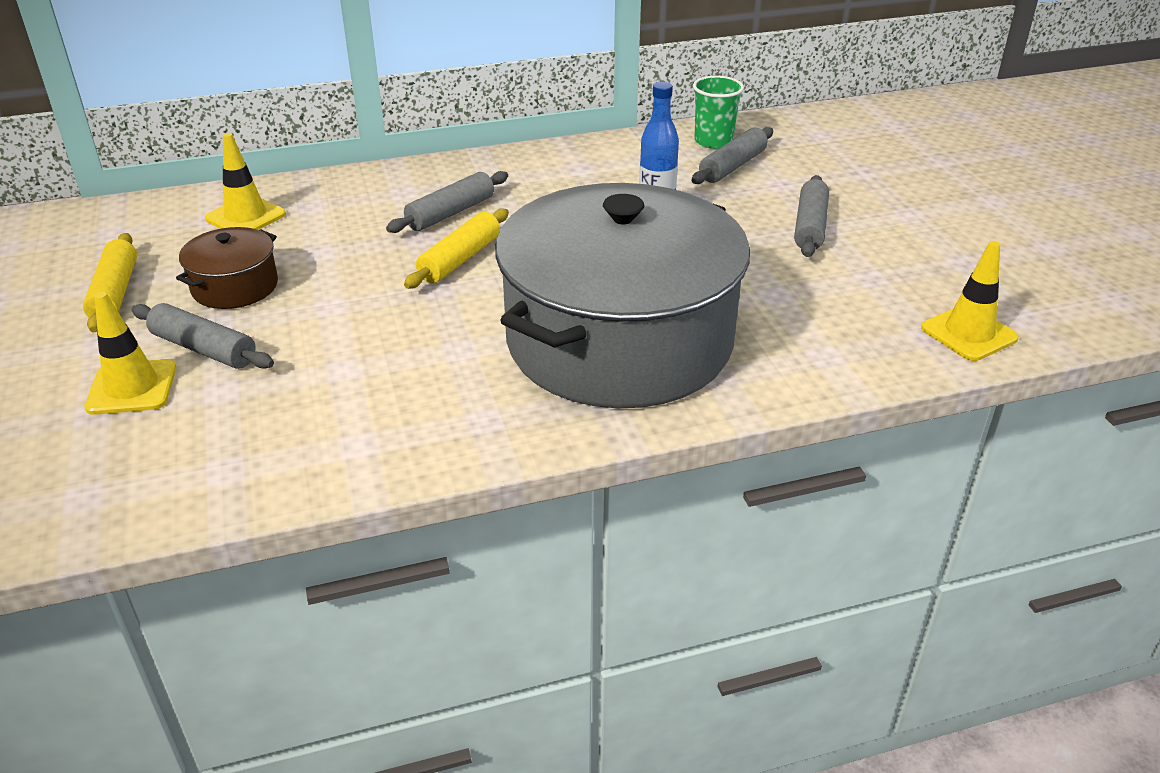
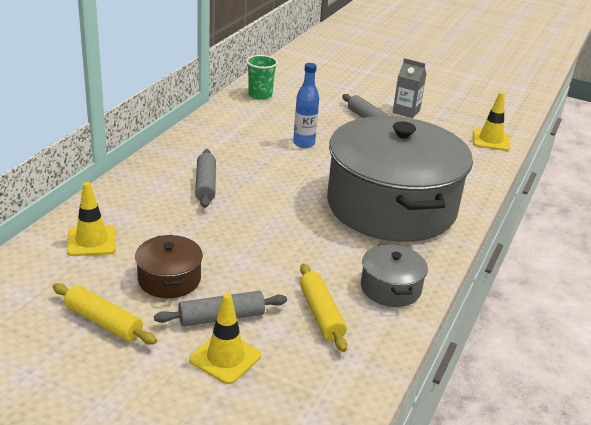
camera: 50 degrees left, 5 degrees down
(420, 429) = (390, 288): none -> grey pot
(460, 259) = (256, 205): yellow rolling pin -> yellow rolling pin (321, 314)
(732, 166) = (290, 104): grey rolling pin -> none
(896, 237) = (406, 111): none -> grey carton

